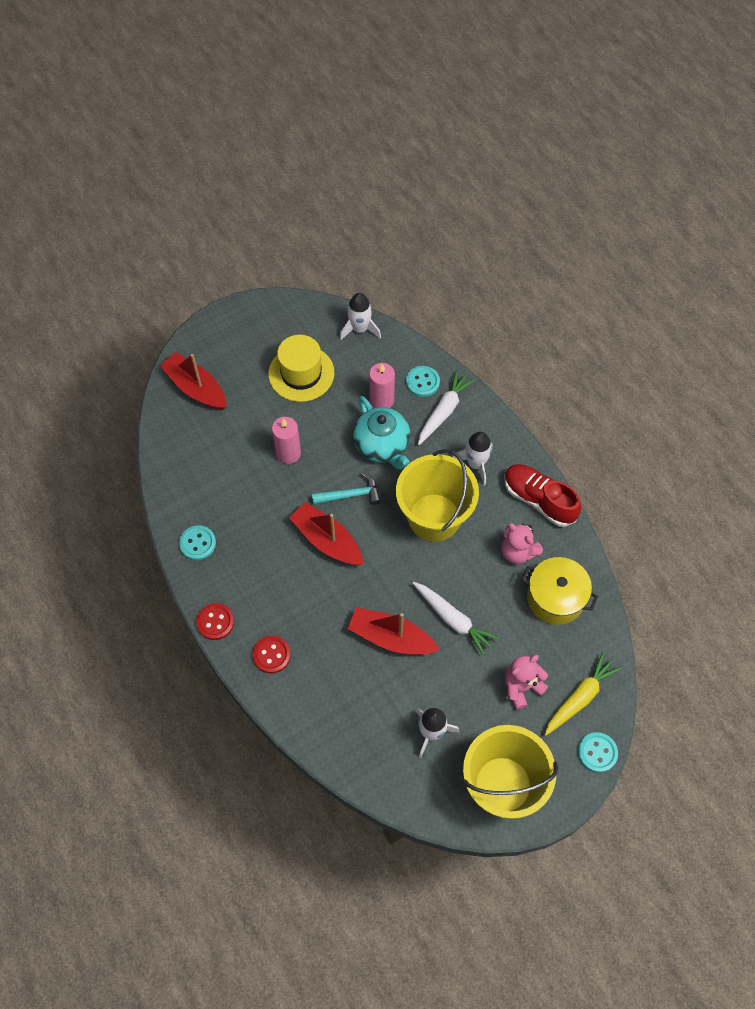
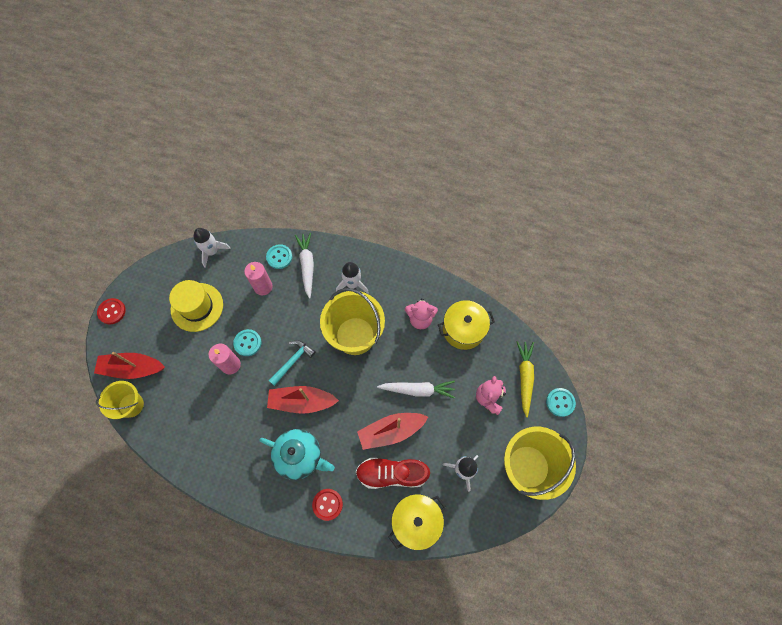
camera: 40 degrees left, 5 degrees up
(168, 421) = (131, 405): none -> yellow bucket
(198, 543) = (219, 471): turquoise button -> turquoise button (247, 343)
(215, 622) = (273, 513): red button -> red button (112, 311)
(342, 741) = (416, 521): none -> yellow pot
(382, 446) = (287, 315): turquoise teapot -> turquoise teapot (300, 456)
(538, 500) = (406, 278): red shoe -> red shoe (392, 474)

